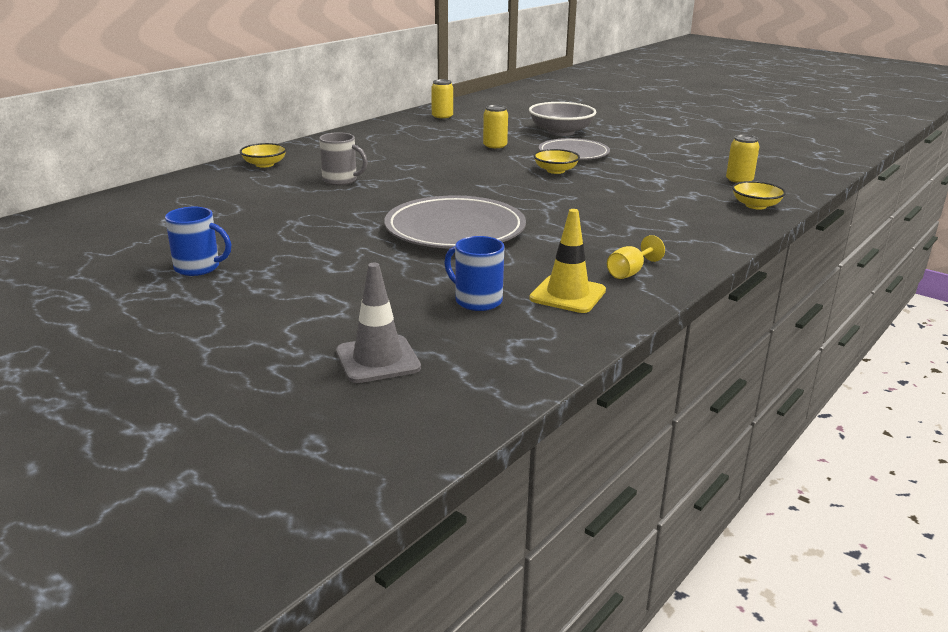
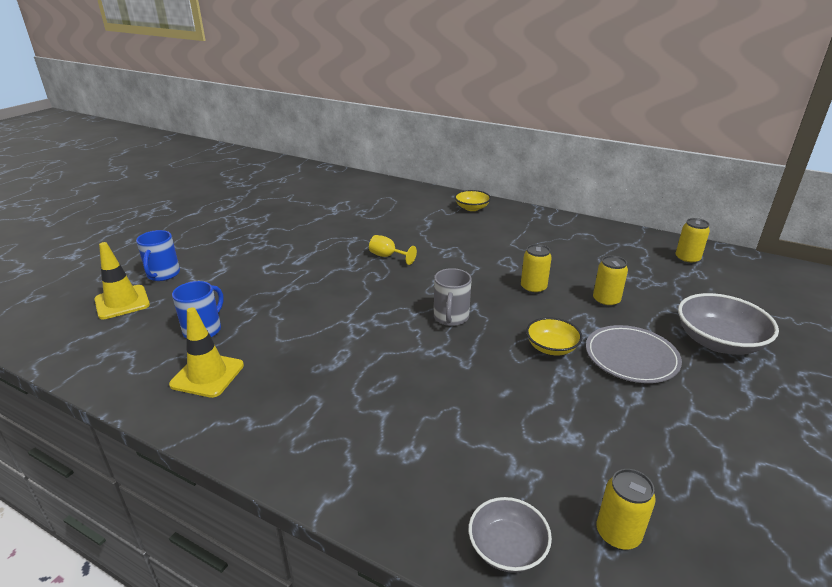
camera: 80 degrees right, 5 degrees up
(198, 268) = (268, 226): blue mug -> blue mug (163, 274)
(341, 180) = (450, 240): grey mug -> grey mug (451, 317)
(378, 360) = (122, 302): grey traffic cone -> yellow traffic cone
(455, 229) = (351, 304): grey plate -> none
(462, 164) = (533, 288): none -> yellow can
(630, 272) = (255, 413): yellow goblet -> yellow goblet (387, 256)
(756, 205) = (507, 548): yellow bowl -> grey bowl

